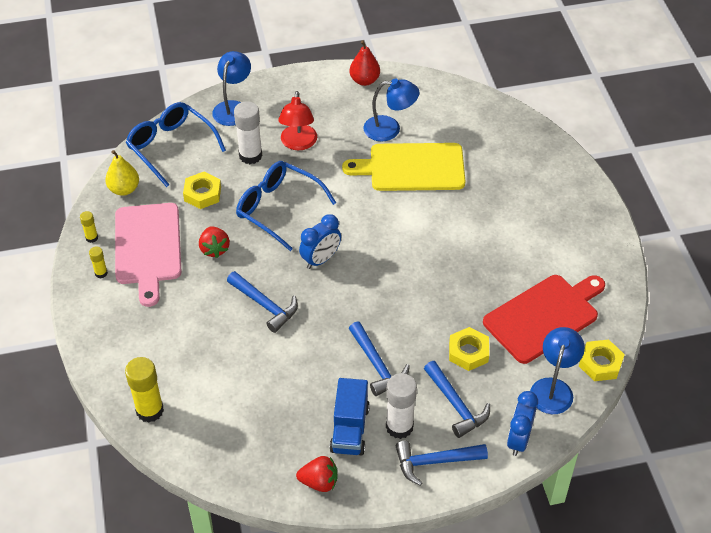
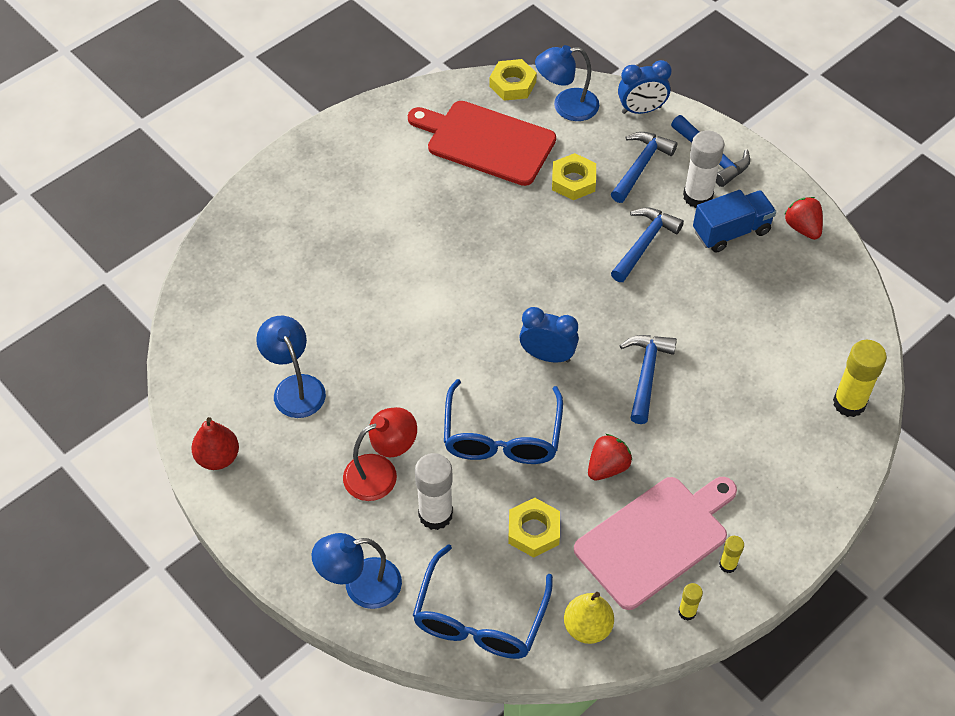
camera: 120 degrees left, 5 degrees up
(412, 167) = (348, 335): yellow cutting board -> none

